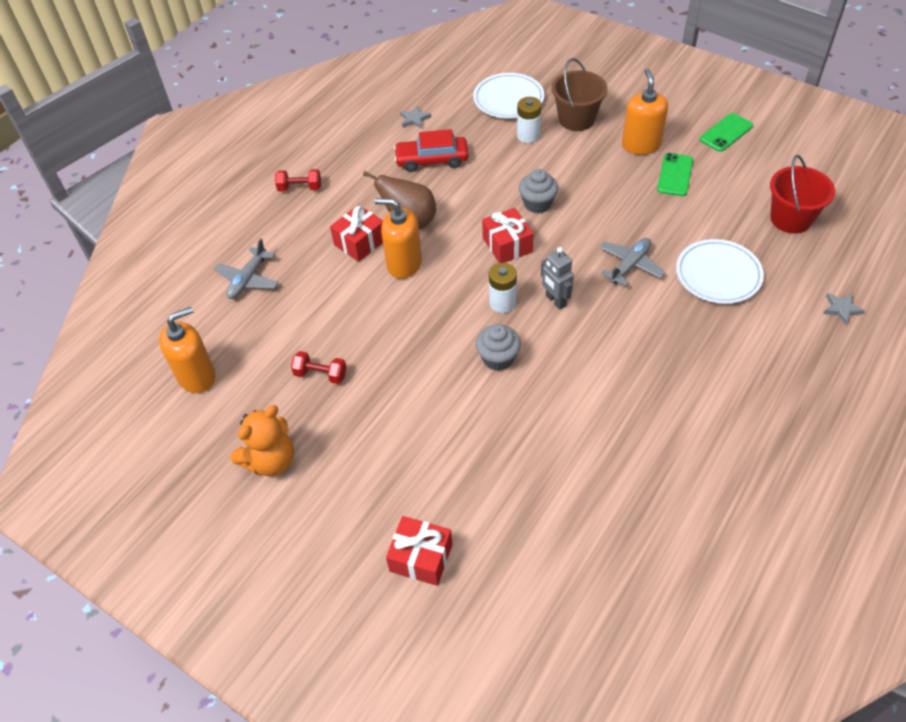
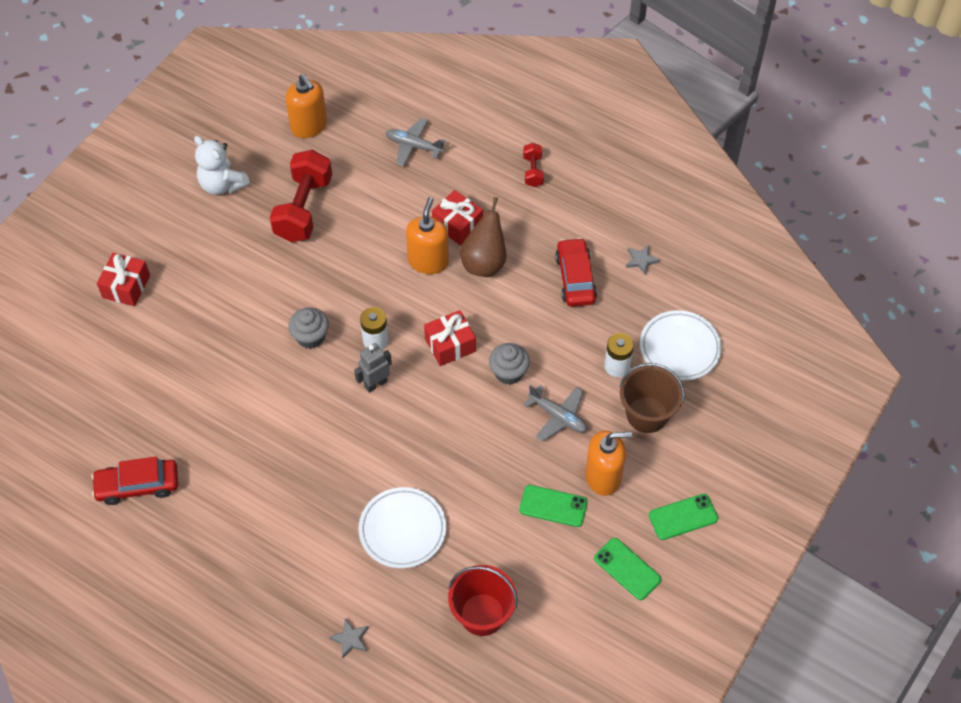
camera: 85 degrees right, 5 degrees up
(271, 461) = (222, 185): orange teddy bear -> white teddy bear
(320, 374) = (303, 209): red dumbbell -> red dumbbell, size x2.06
(630, 265) = (418, 450): grey plane -> grey plane (558, 416)
(672, 102) = (683, 517): none -> green phone
(707, 513) = (138, 485): none -> red car

